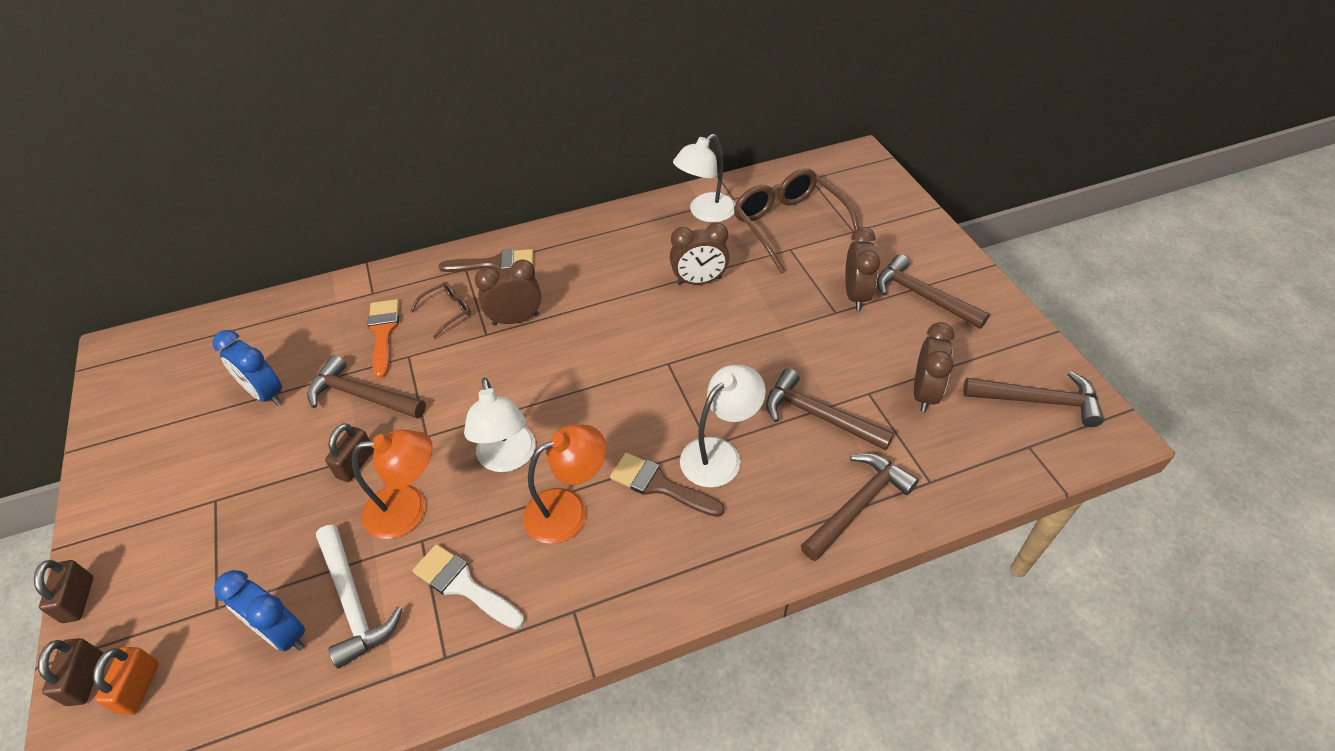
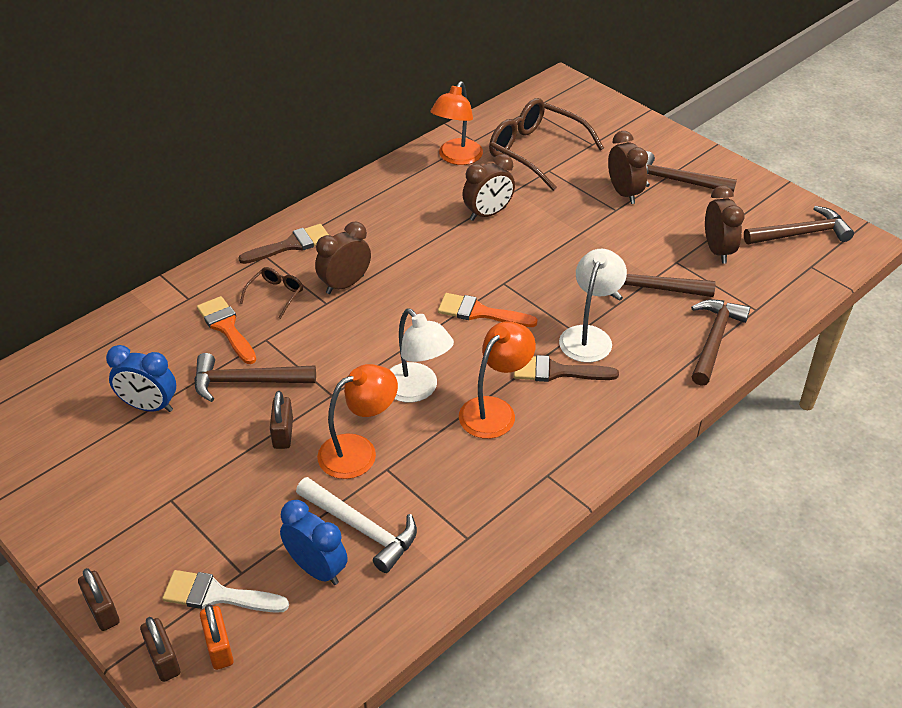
camera: 25 degrees left, 5 degrees down
(282, 633) = (317, 569): blue clock -> blue clock turned 150 degrees counterclockwise
(464, 585) = (446, 487): white brush -> white brush (217, 595)
(624, 390) = (480, 312): none -> orange brush
(705, 213) = (457, 158): white lamp -> orange lamp

